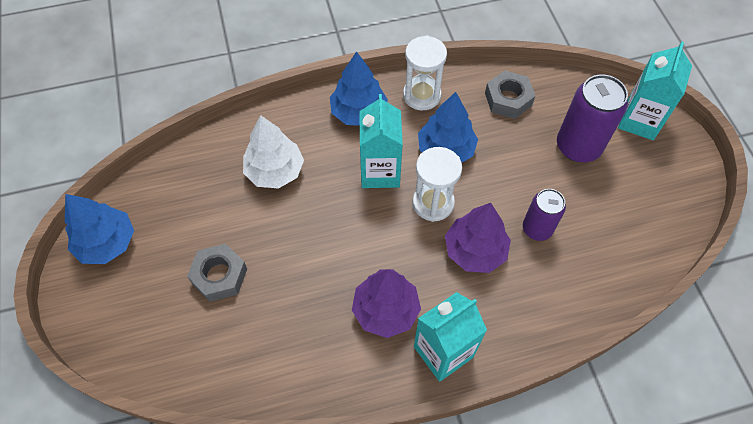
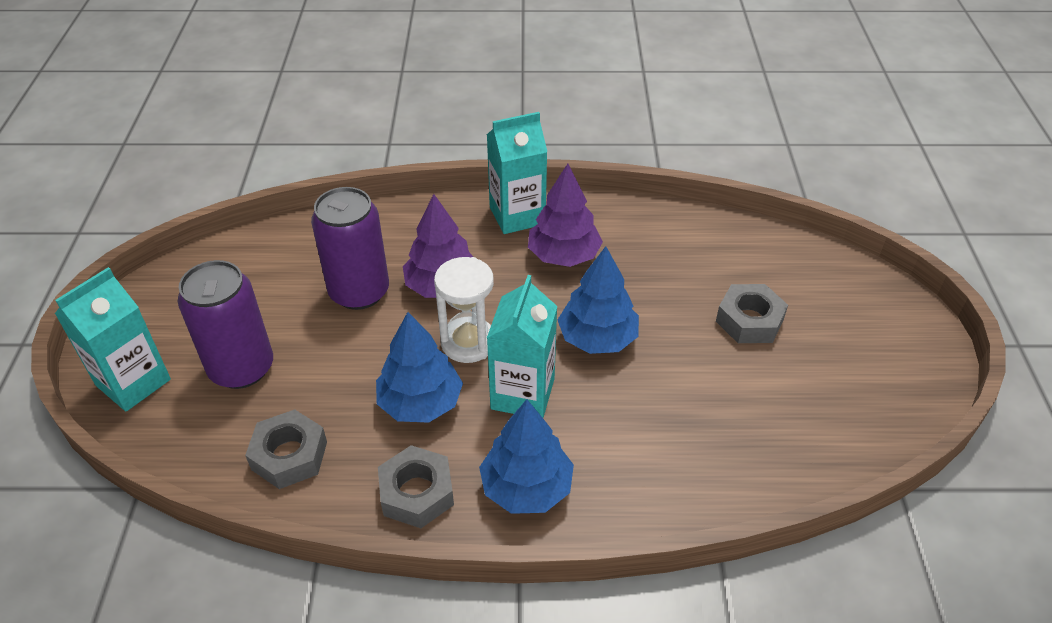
camera: 165 degrees left, 15 degrees down
(107, 243) = (900, 383): blue tree -> blue tree (597, 338)
(275, 171) = (670, 426): white tree -> none
(421, 95) = (417, 493): white hourglass -> grey nut
(537, 229) = (359, 292): purple can -> purple can, size x1.61

